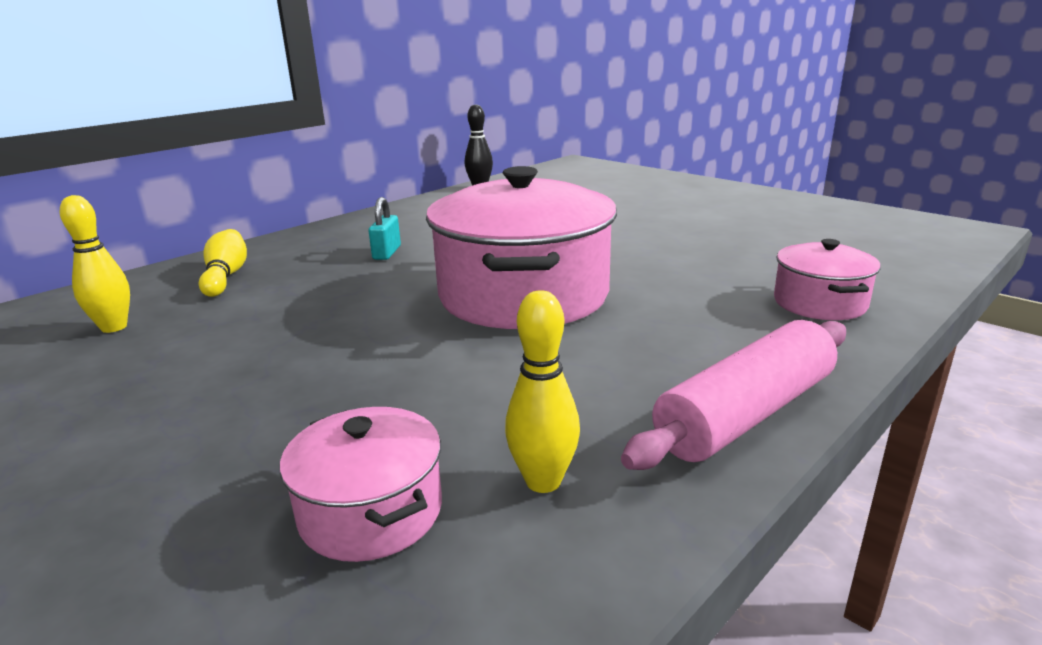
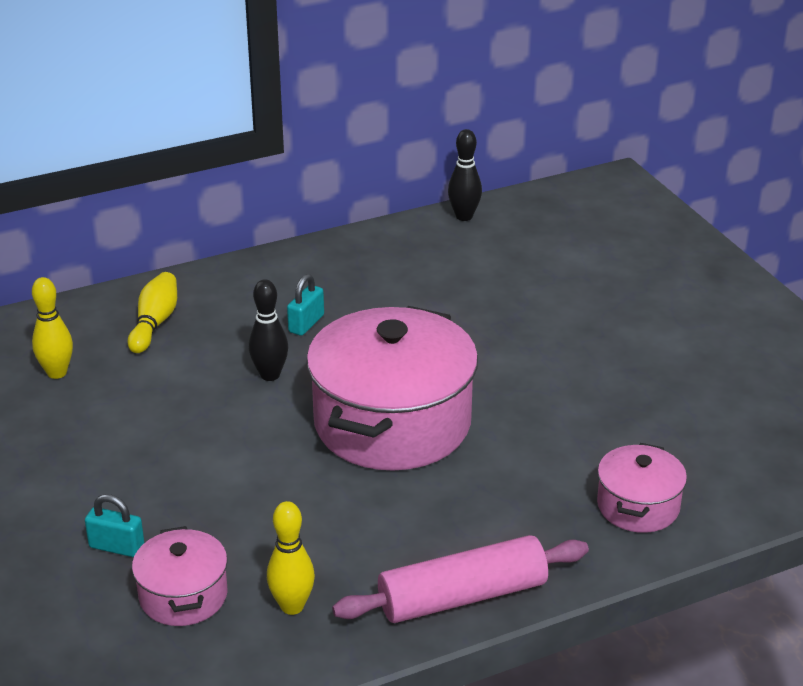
camera: 20 degrees right, 10 degrees up
(239, 476) = (117, 547): none -> turquoise padlock
(371, 287) = (270, 375): none -> black bowling pin

